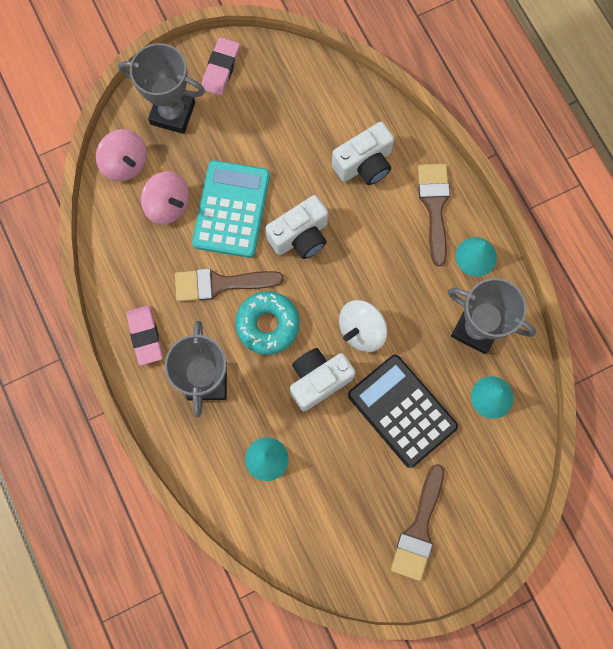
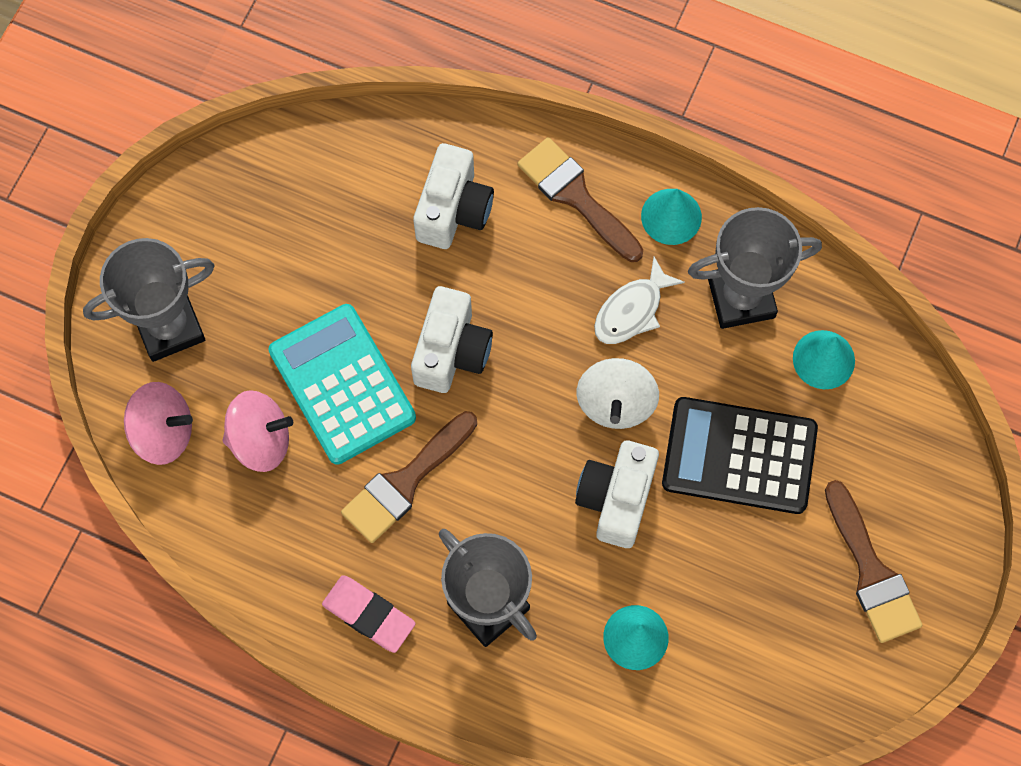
camera: 40 degrees left, 5 degrees down
(221, 69) = (182, 229): pink eraser -> none
(267, 325) = (502, 484): turquoise donut -> none
(412, 289) = (632, 310): none -> white fish

